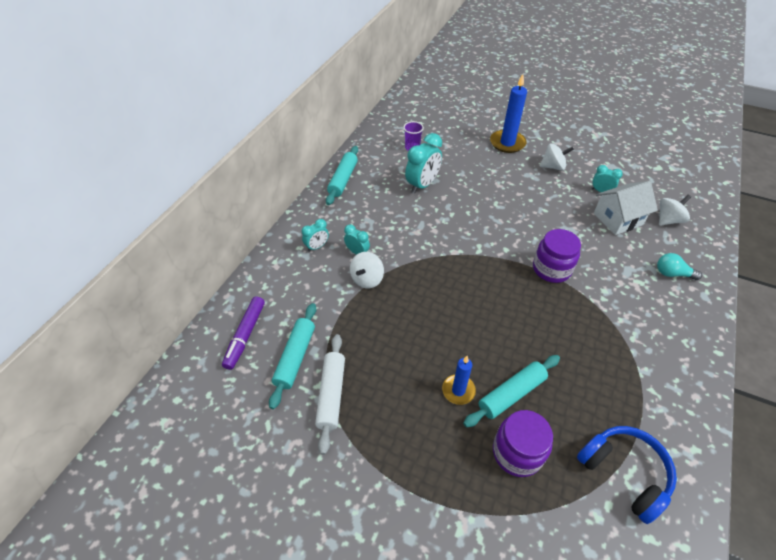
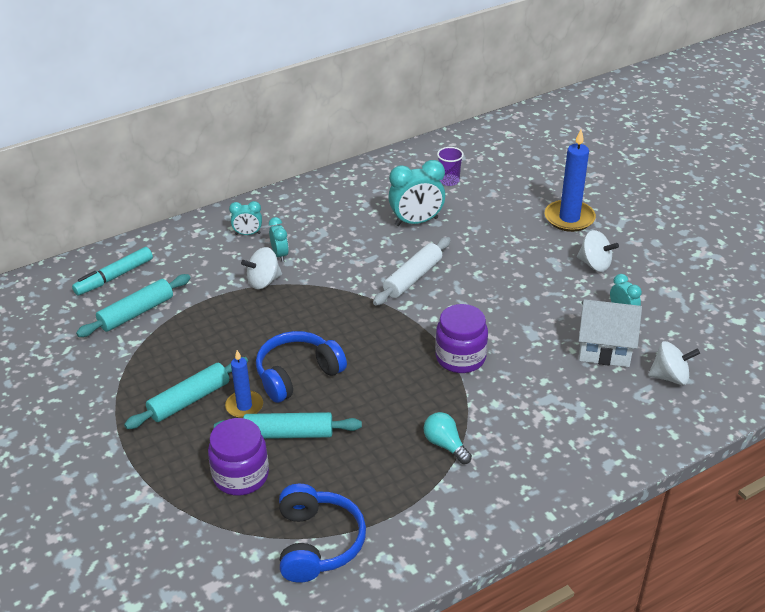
camera: 35 degrees right, 10 degrees down
(245, 335) = (114, 277): purple marker -> turquoise marker
(331, 394) = (136, 354): white rolling pin -> white rolling pin (412, 278)
(343, 180) = (339, 184): turquoise rolling pin -> turquoise rolling pin (189, 400)
(467, 341) = (297, 374): none -> blue headphones
(672, 273) = (598, 426): turquoise light bulb -> turquoise light bulb (445, 445)

